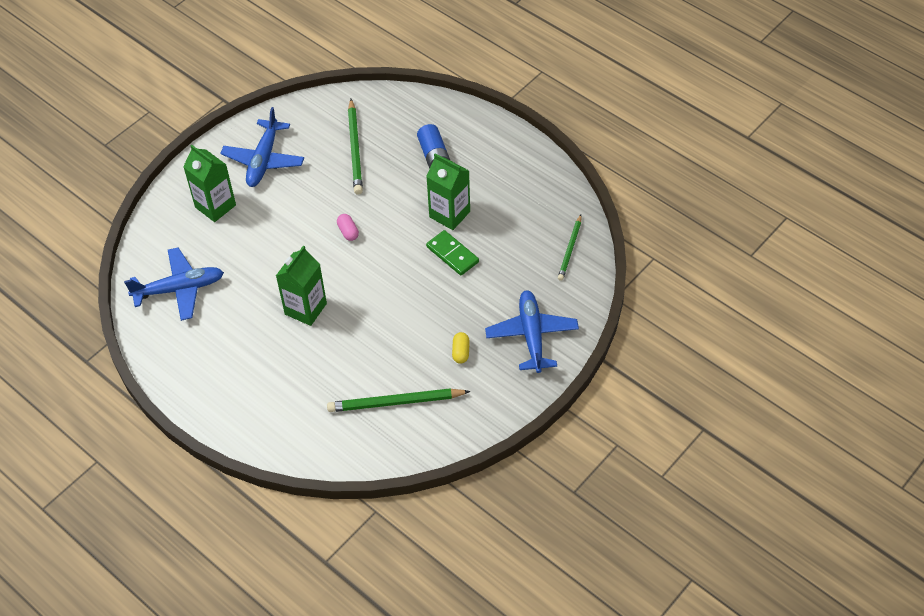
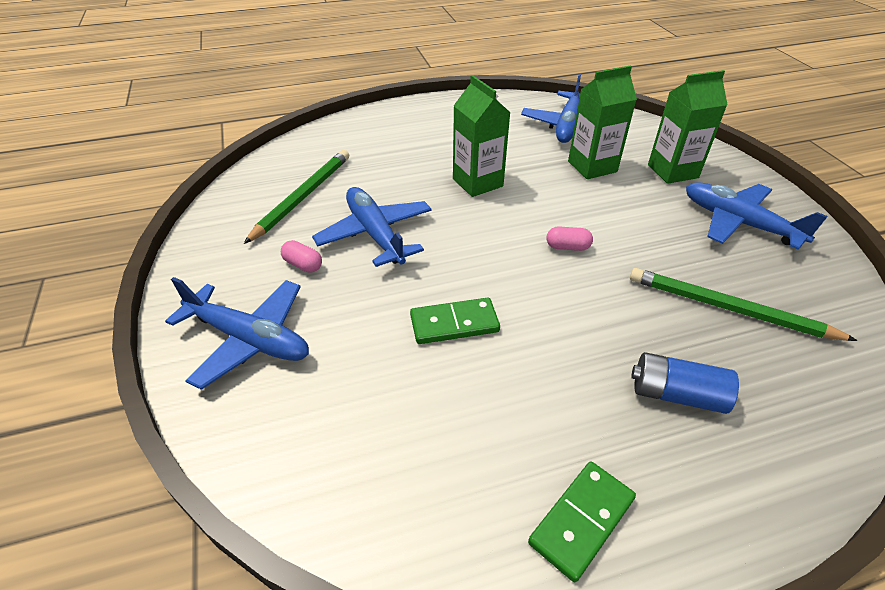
camera: 120 degrees right, 10 degrees down
(405, 333) = (375, 234): none -> blue plane
(449, 214) = (532, 355): green carton -> green carton (592, 167)
(461, 352) = (303, 265): yellow capsule -> pink capsule
(523, 167) = (581, 520): none -> green domino
(570, 249) = (337, 479): green pencil -> none

